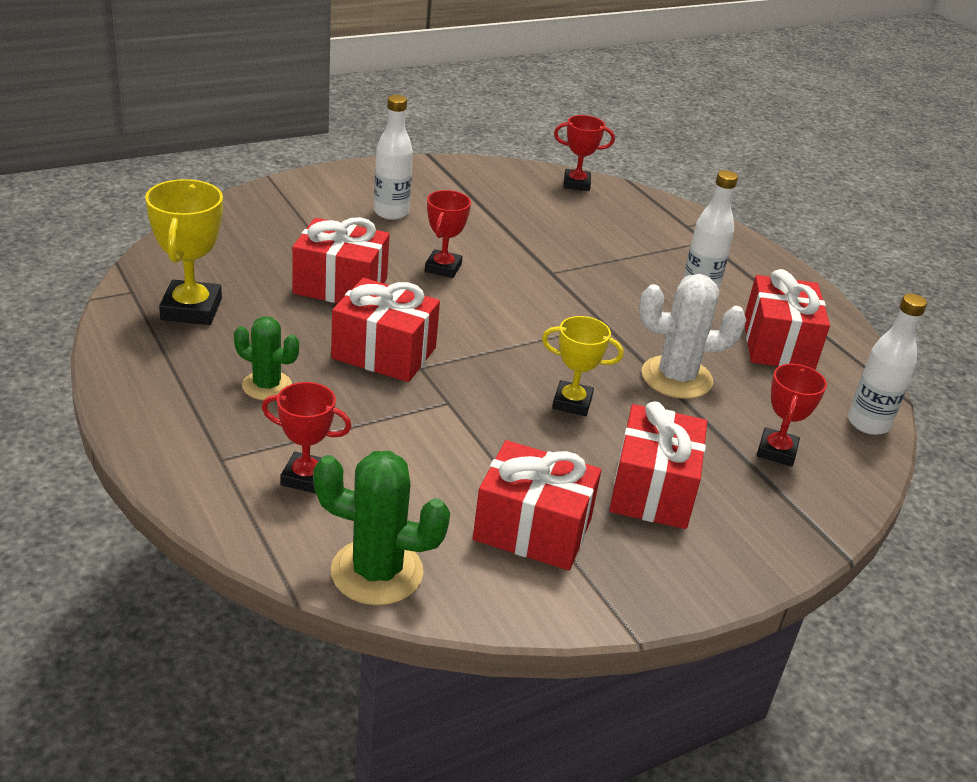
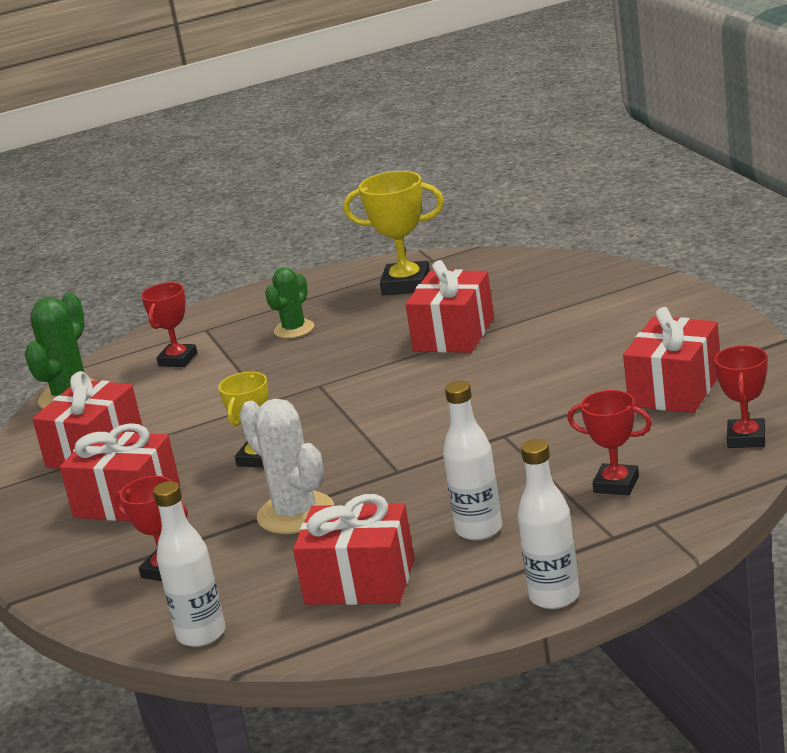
camera: 105 degrees right, 10 degrees down
(384, 353) = (341, 367): red gift -> red gift (675, 389)
(391, 212) = (614, 338): white bottle -> white bottle (554, 597)
(443, 268) = (499, 377): red trophy -> red trophy (616, 484)
(676, 378) = (295, 514): white cactus -> white cactus turned 45 degrees counterclockwise

